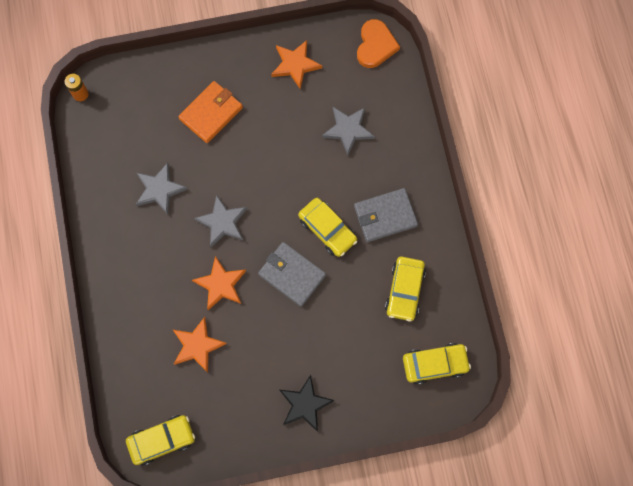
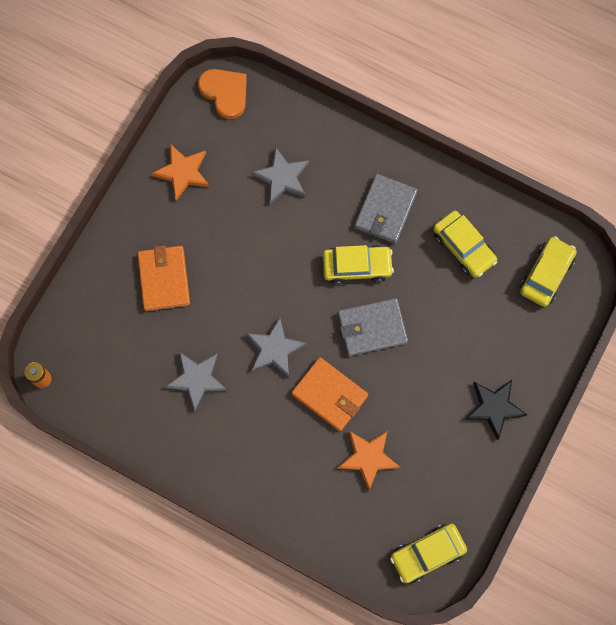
camera: 50 degrees left, 0 degrees up
(162, 440) = (427, 554): yellow car -> yellow car turned 135 degrees counterclockwise
(220, 284) = (330, 395): orange star -> orange wallet

